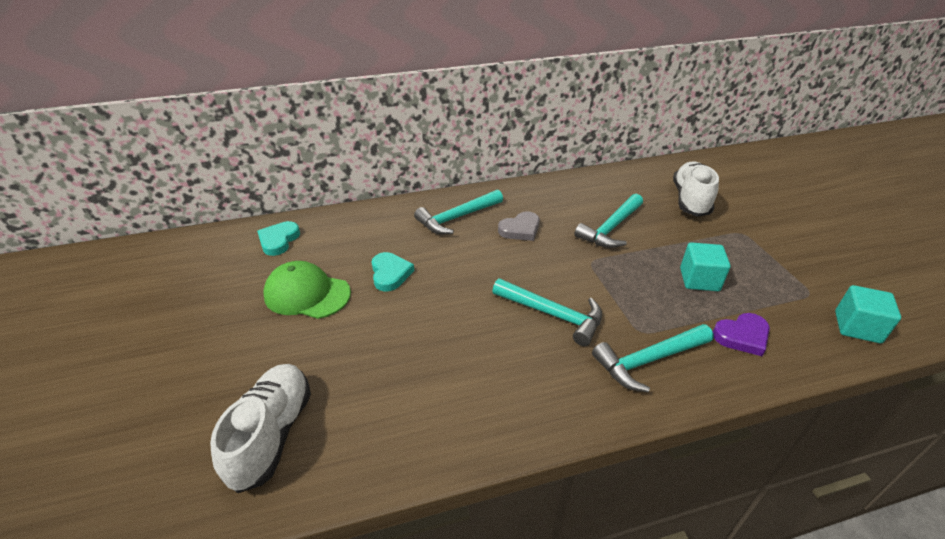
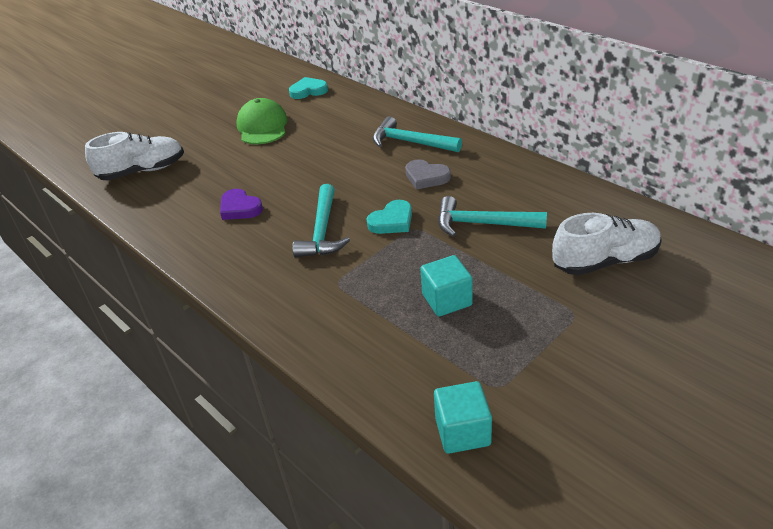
camera: 65 degrees right, 0 degrees up
(390, 274) = (310, 145): turquoise heart -> turquoise heart (392, 221)
(648, 360) = (303, 295): turquoise hammer -> none
(742, 336) = (377, 345): purple heart -> purple heart (240, 208)

